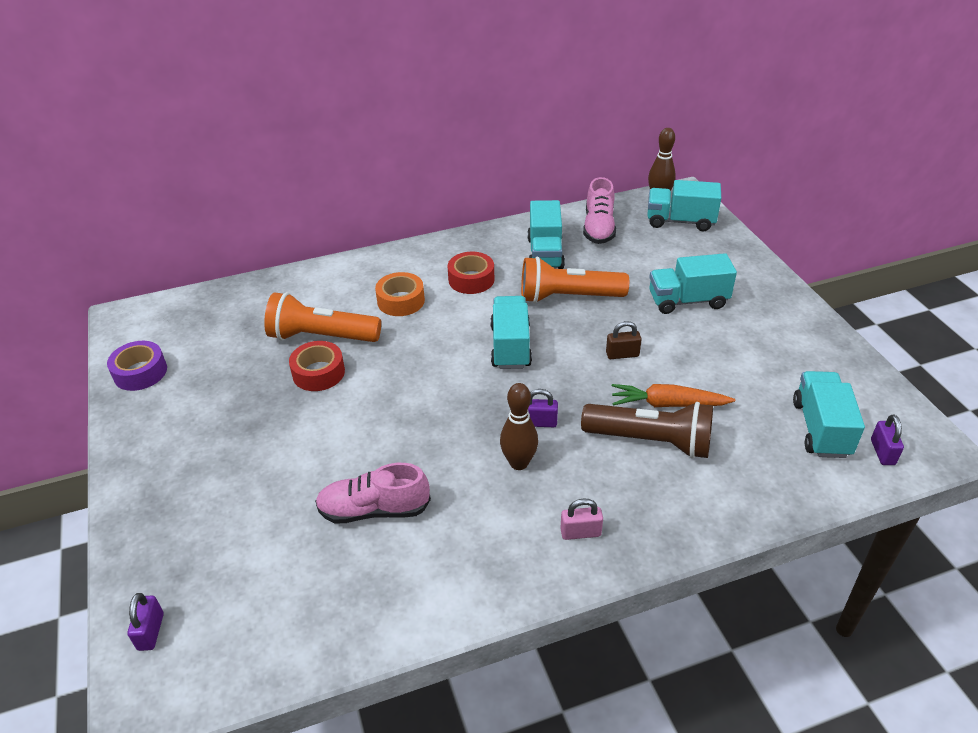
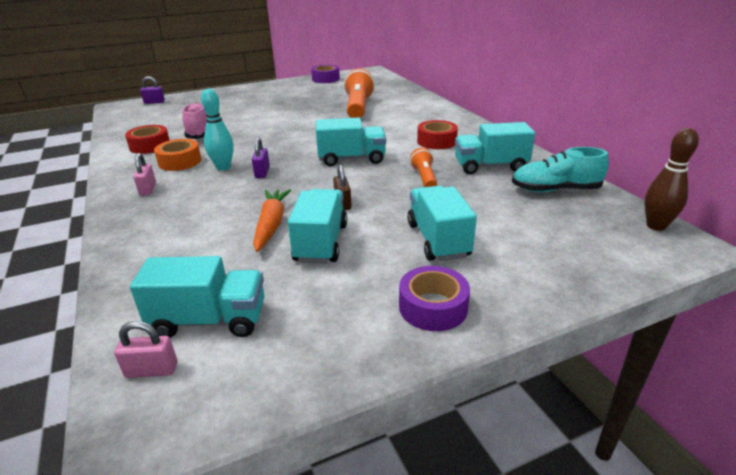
camera: 85 degrees right, 10 degrees down
(318, 373) = (323, 110): red tape -> red tape (150, 146)
(401, 301) = (401, 123): orange tape -> orange tape (180, 161)
(519, 463) = (223, 167): brown bowling pin -> turquoise bowling pin
(568, 297) = (424, 178): orange flashlight -> orange flashlight, size x0.55
(598, 228) = (555, 190): pink shoe -> turquoise shoe
(651, 441) = (227, 216): brown flashlight -> none
(680, 221) = (610, 240): turquoise truck -> turquoise truck (321, 243)
(778, 312) = (433, 307): none -> purple tape
(882, 452) = (151, 370): purple padlock -> pink padlock

